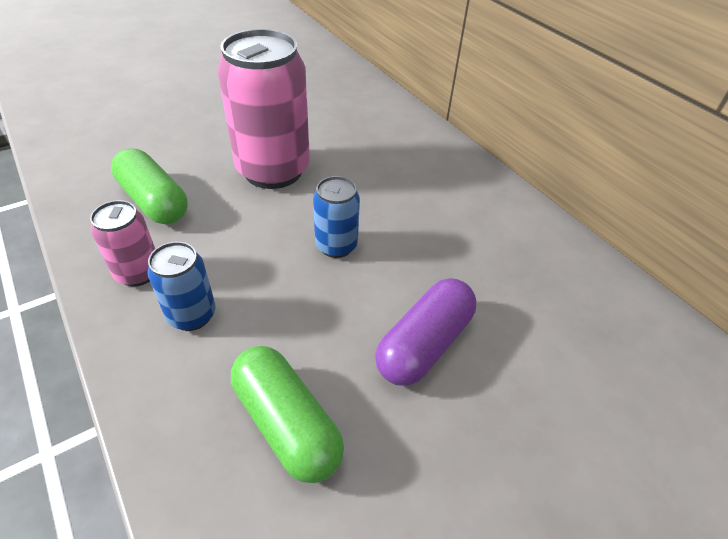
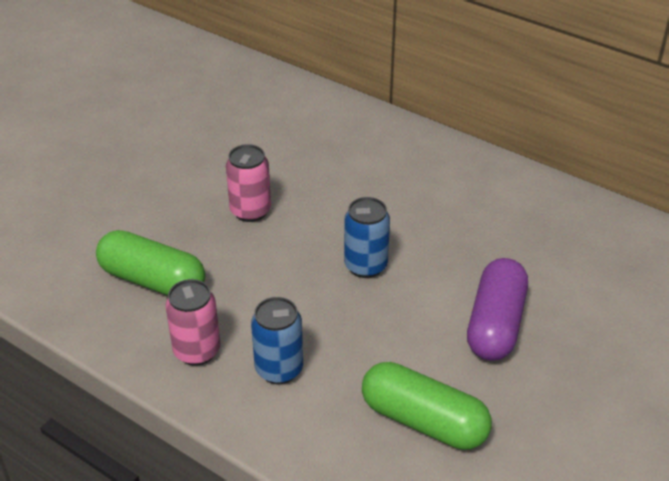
camera: 20 degrees left, 5 degrees down
(273, 170) = (250, 211): pink can -> pink can, size x0.50

